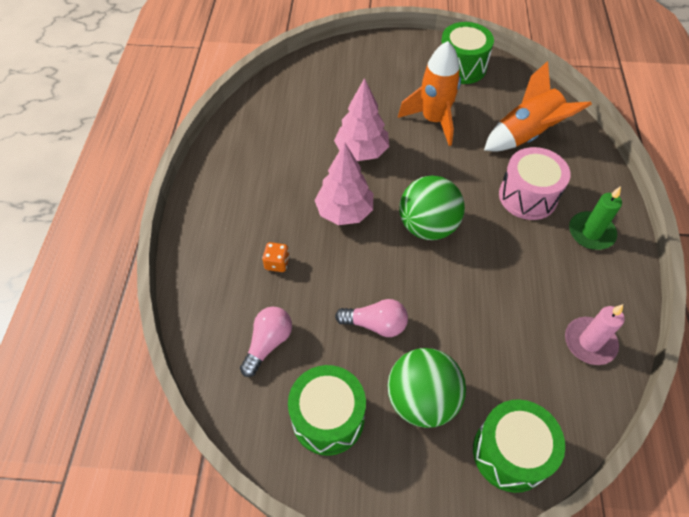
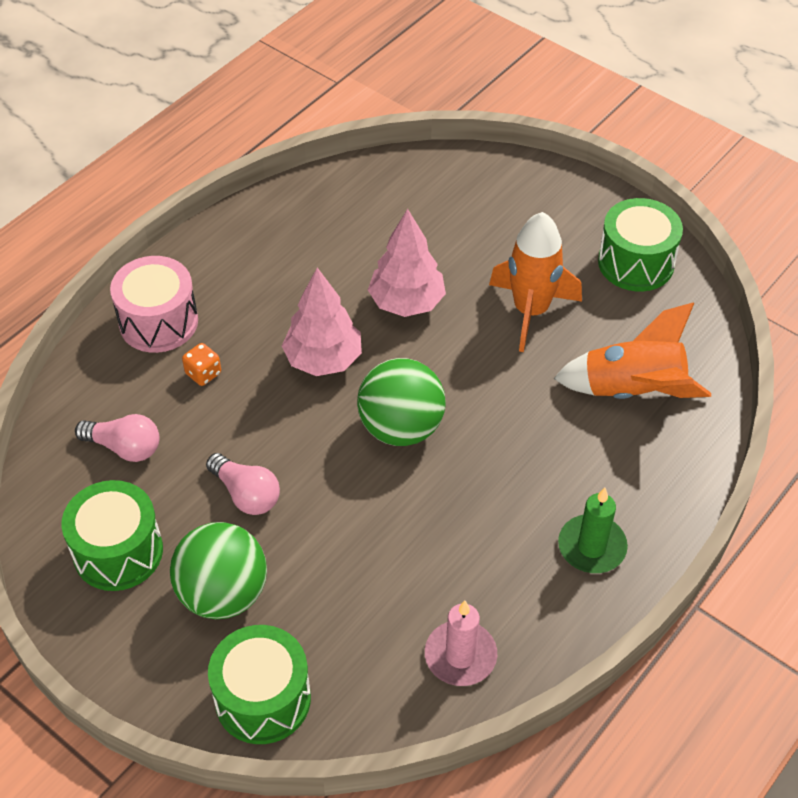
camera: 35 degrees right, 5 degrees down
(268, 343) = (125, 447): pink light bulb -> pink light bulb turned 45 degrees clockwise
(527, 196) = (556, 462): pink drum -> pink drum (158, 322)

